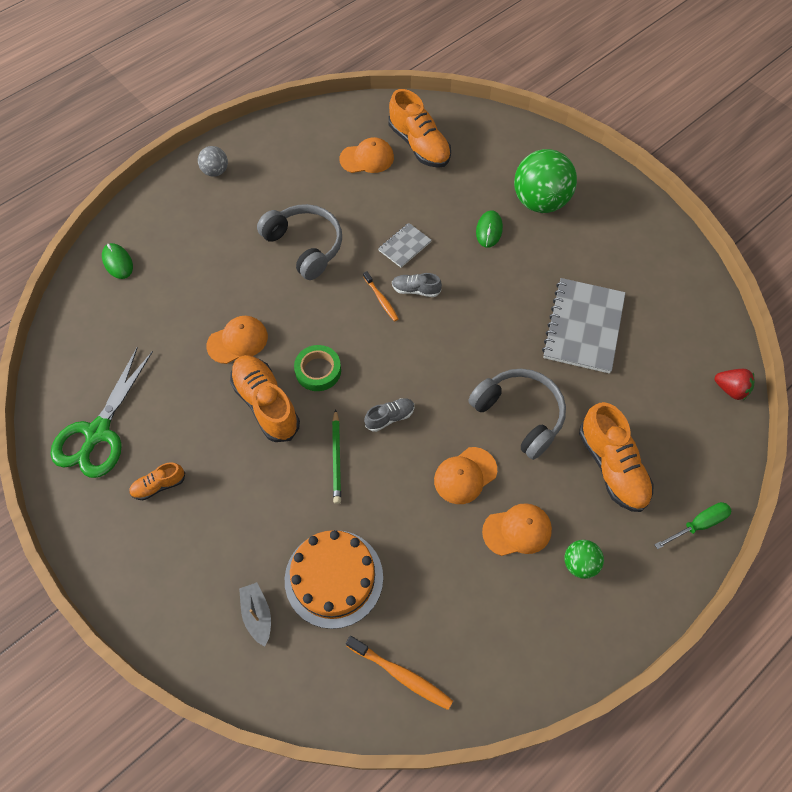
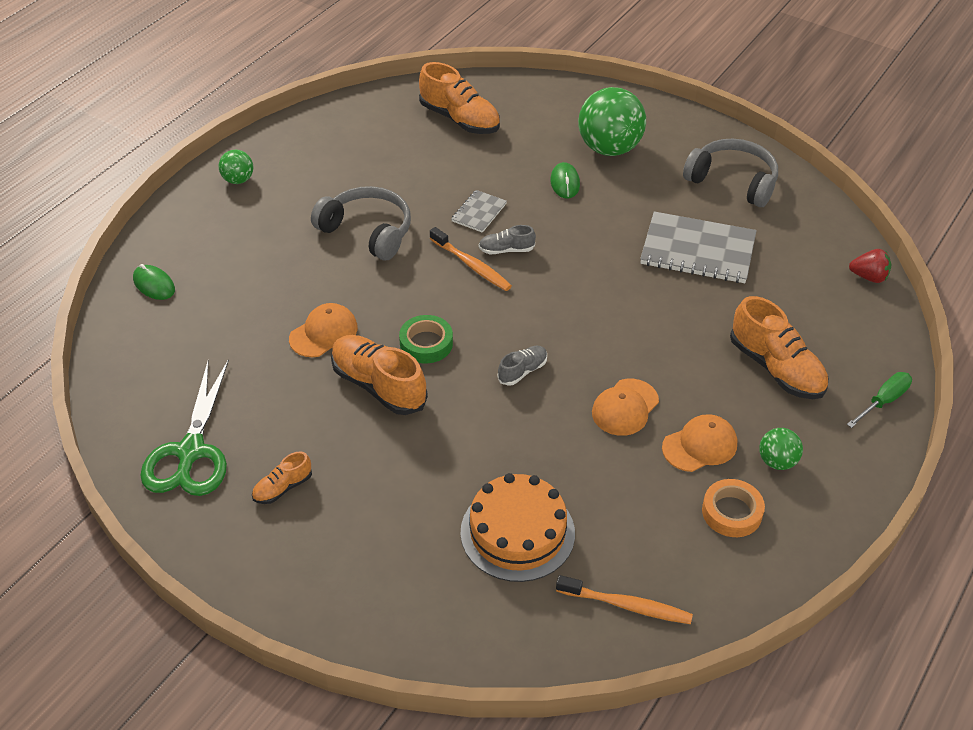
camera: 15 degrees left, 15 degrees down
(215, 171) = (238, 180): grey ball -> green ball
(257, 615) = (444, 586): grey boat -> none
(336, 458) = (478, 421): green pencil -> none
(367, 158) = (406, 140): orange cap -> none
(381, 299) = (471, 265): orange toothbrush -> orange toothbrush, size x1.52
(519, 415) = (662, 341): grey headphones -> grey headphones (733, 181)
(522, 605) = (731, 512): none -> orange tape
(583, 327) = (697, 250): grey notebook -> grey notebook turned 75 degrees counterclockwise

